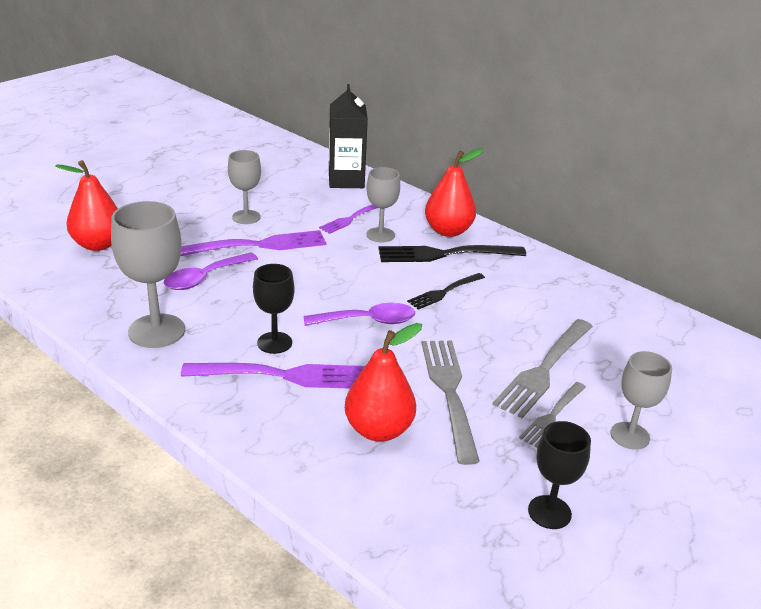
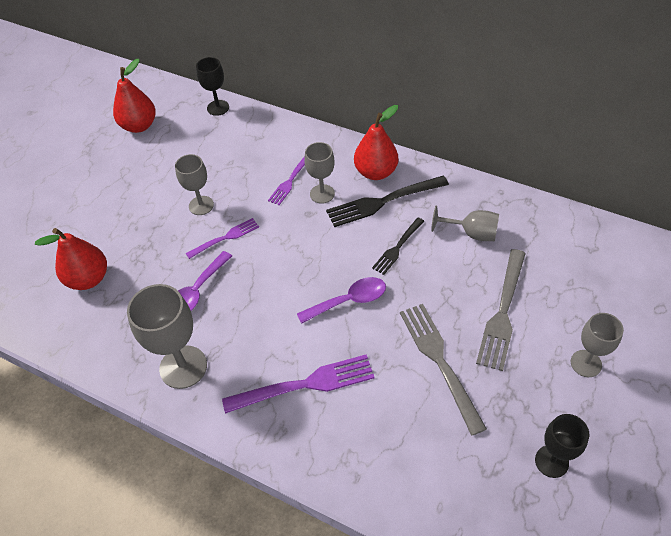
camera: 10 degrees left, 20 degrees up
(258, 245) = (225, 238): purple fork -> purple fork, size x0.59
(274, 343) = (284, 350): black goblet -> black goblet (218, 108)
(346, 180) = (268, 132): black carton -> none
(379, 430) = (400, 419): red pear -> red pear (139, 126)
(536, 299) = (471, 233): none -> grey goblet
(552, 416) = (524, 361): grey fork -> none

